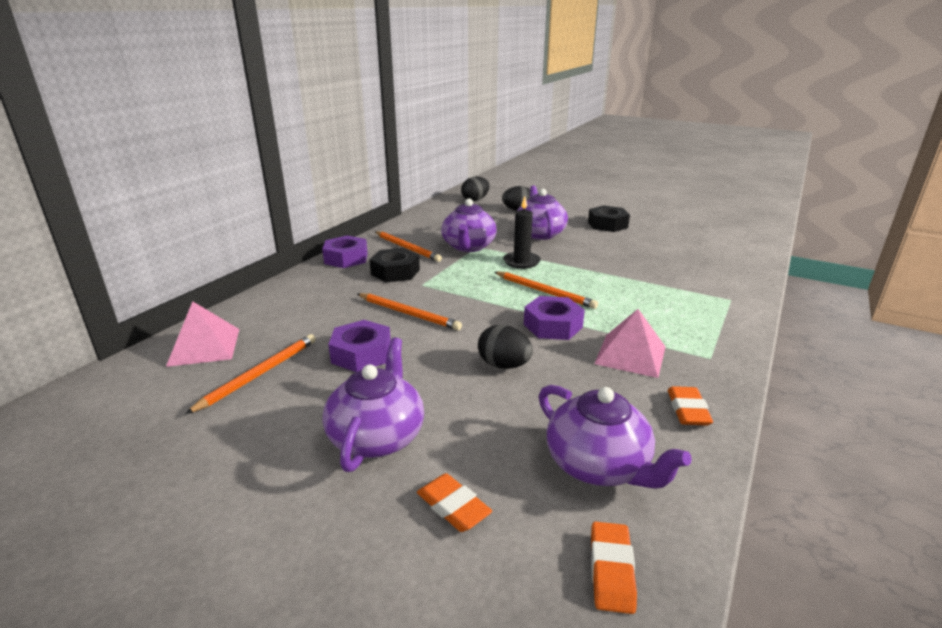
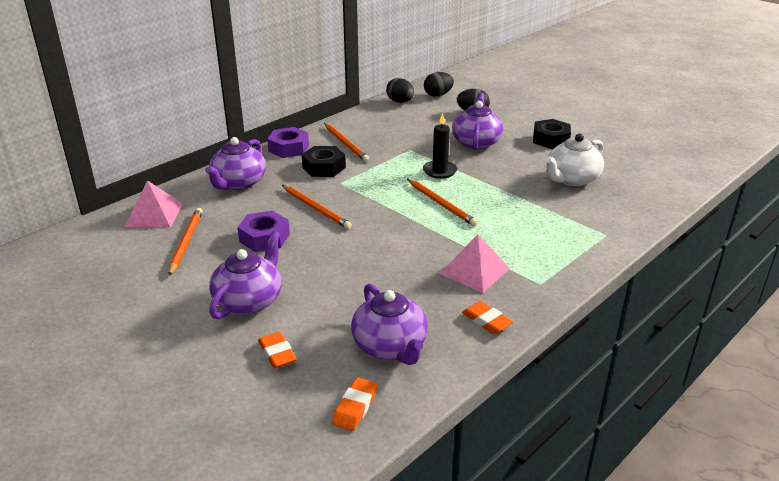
camera: 15 degrees right, 5 degrees up
(259, 374) = (186, 242): orange pencil -> orange pencil turned 45 degrees counterclockwise
(468, 247) = (401, 149): purple teapot -> purple teapot (238, 183)
(504, 365) = (367, 263): black egg -> black egg (400, 102)
(553, 326) = (427, 236): purple nut -> none
(654, 254) = (572, 179): none -> white teapot
(688, 410) = (486, 321): orange eraser -> orange eraser turned 60 degrees counterclockwise

